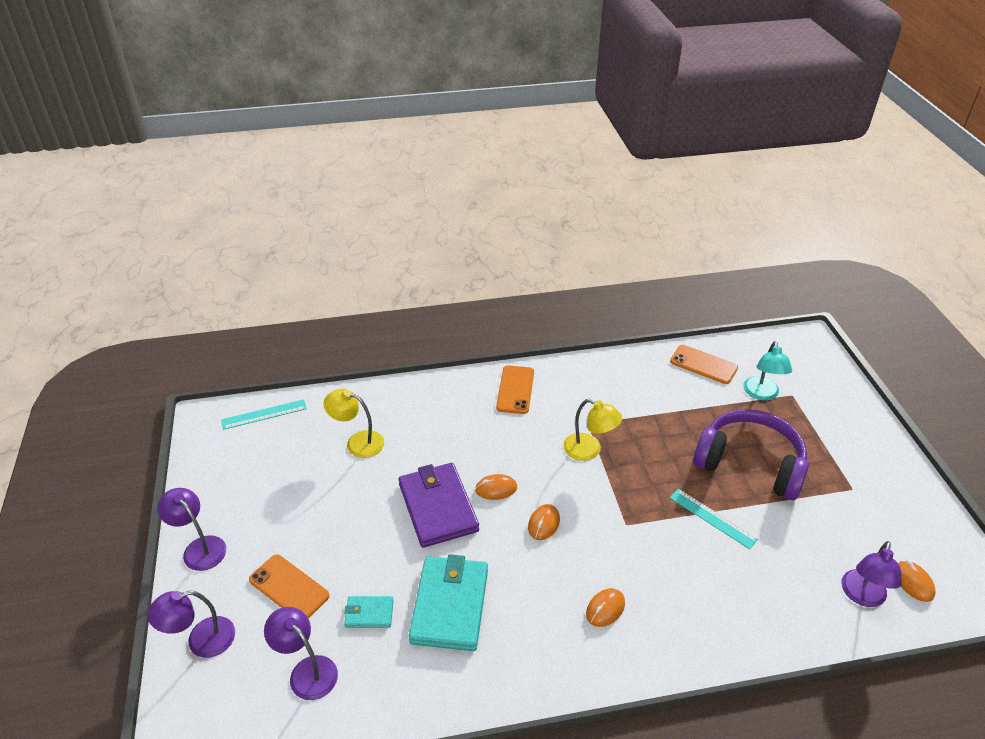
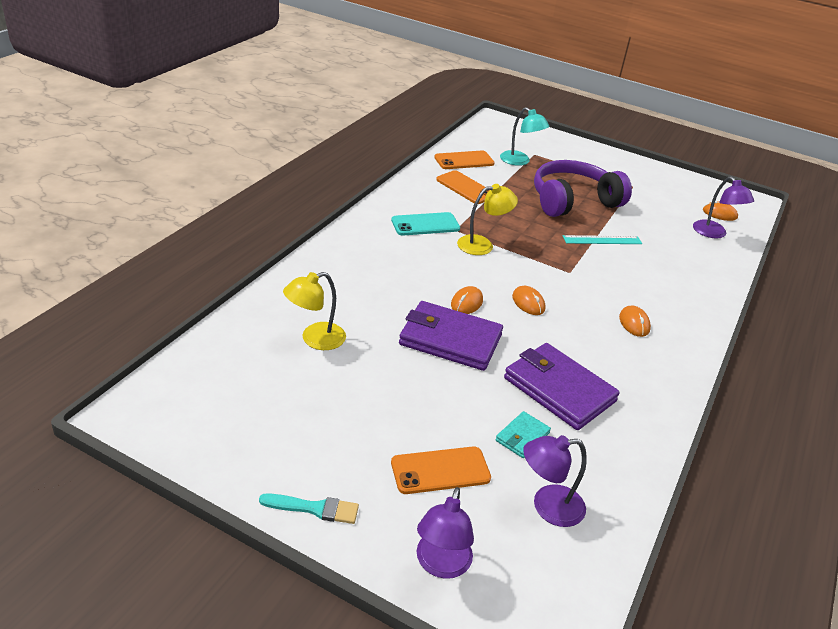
camera: 55 degrees left, 5 degrees down
(199, 547) = (314, 508): purple lamp -> turquoise brush
(264, 414) = (188, 373): turquoise ruler -> none
(450, 605) = (559, 389): turquoise wallet -> purple wallet
(515, 390) = (374, 236): orange phone -> orange phone (465, 188)
(570, 404) = (425, 224): none -> turquoise phone

